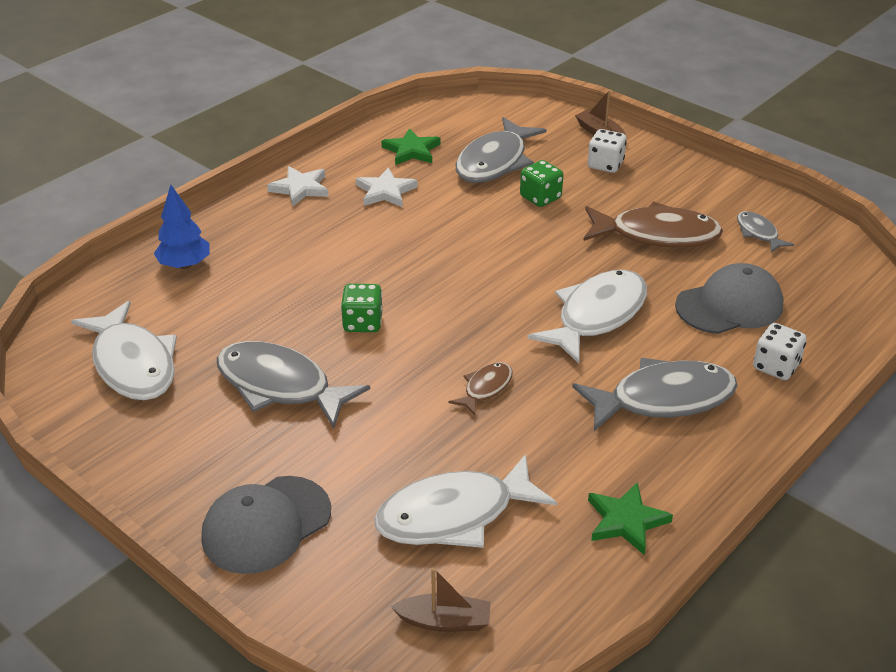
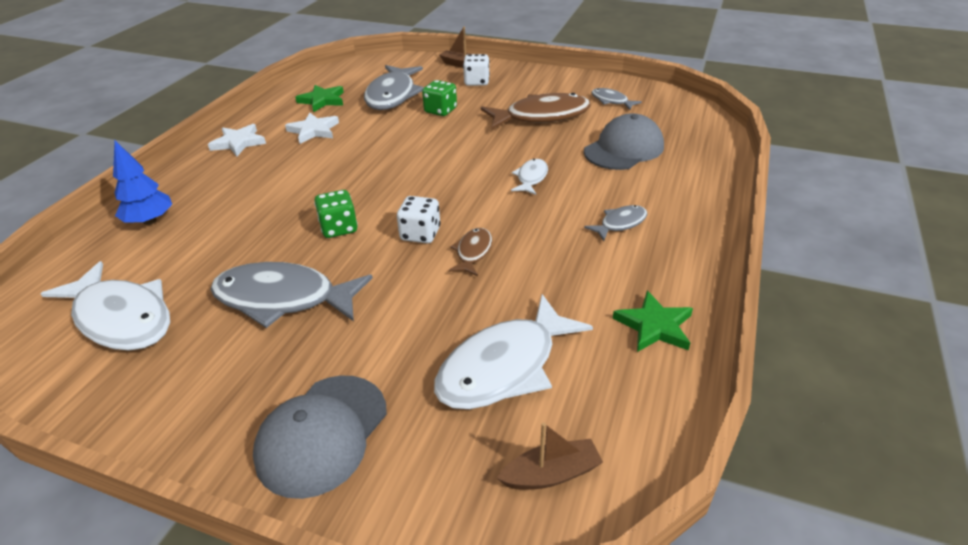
camera: 20 degrees left, 0 degrees up
(597, 316) = (531, 178): white fish -> white fish, size x0.50
(663, 399) = (620, 223): grey fish -> grey fish, size x0.50
(776, 366) = (685, 180): white dice -> white dice (420, 234)

